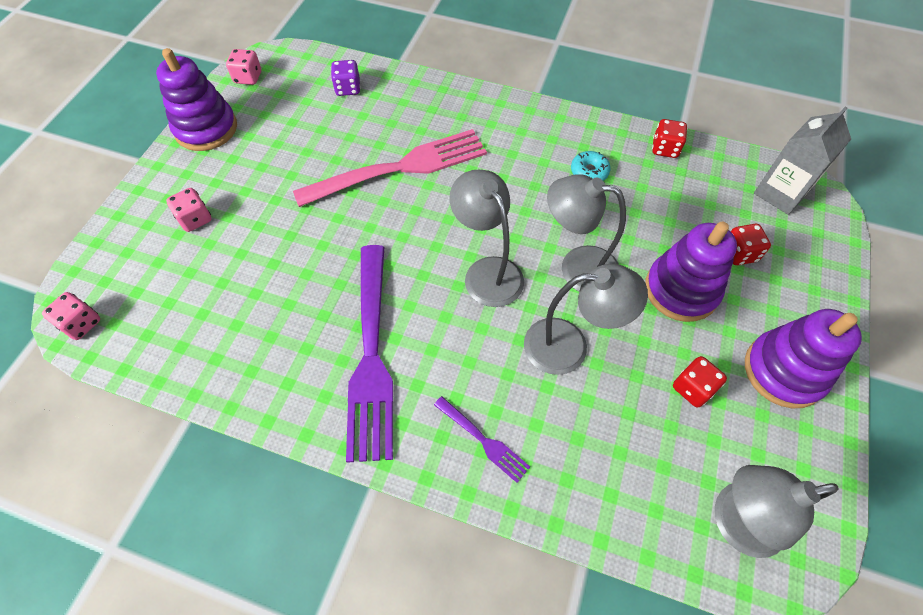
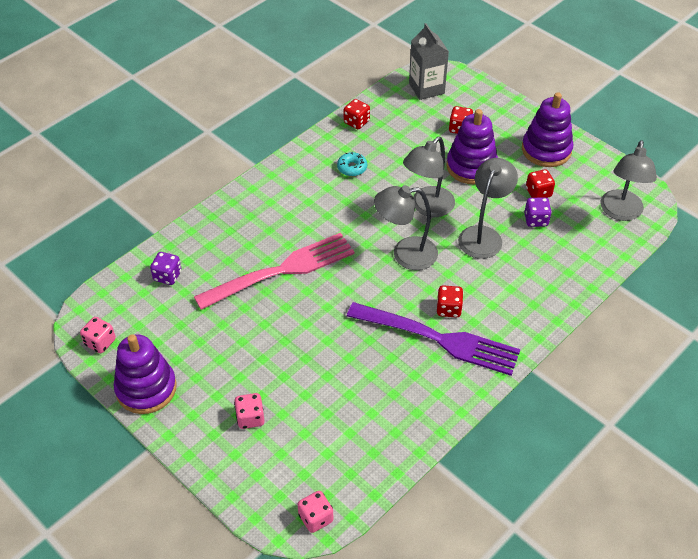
camera: 65 degrees left, 10 degrees down
(398, 169) = (280, 271): pink fork -> pink fork turned 60 degrees clockwise
(424, 349) = (448, 309): none -> red dice
(482, 440) = (527, 301): purple fork -> none
(638, 402) = (536, 220): none -> purple dice

